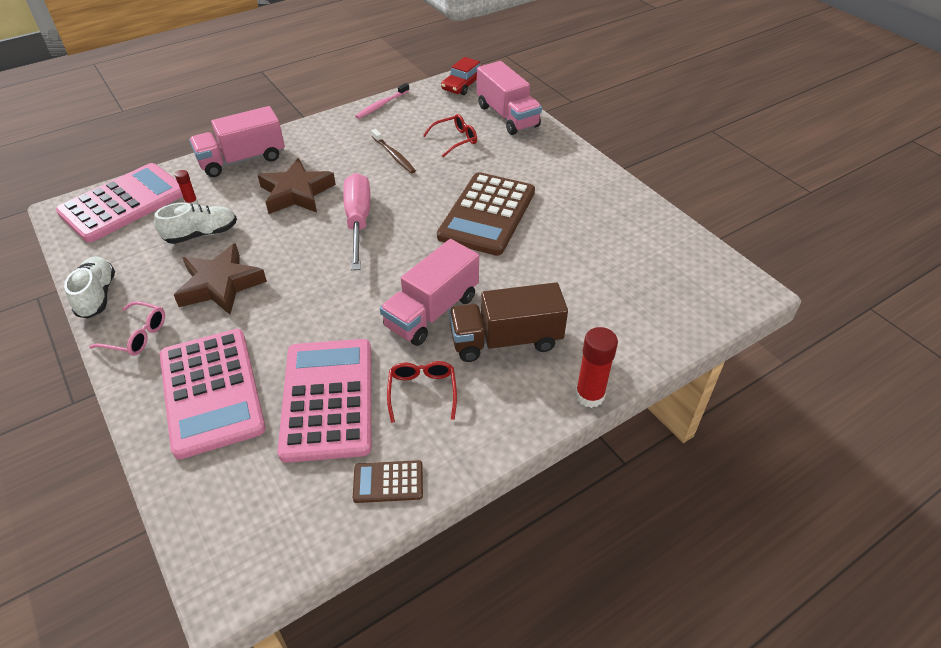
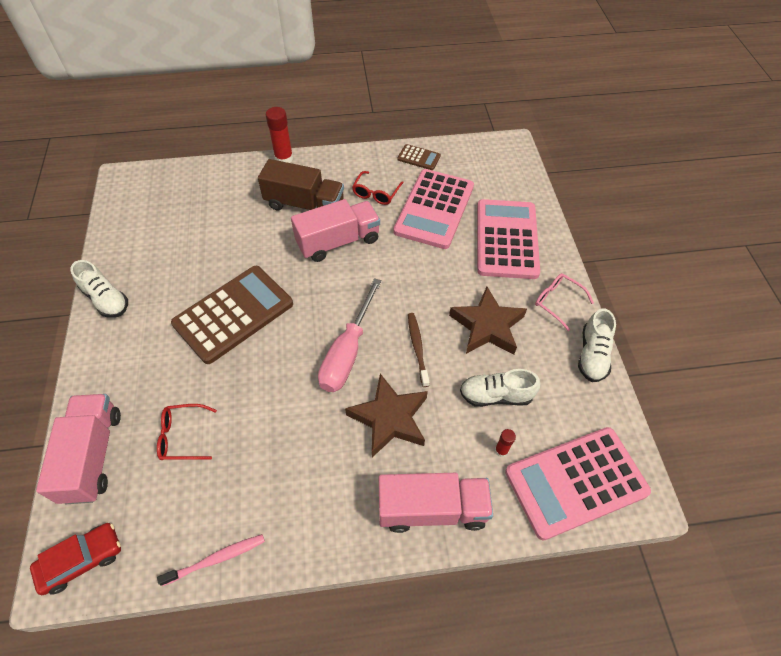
camera: 155 degrees left, 10 degrees up
(394, 155) = (263, 438): brown toothbrush -> brown toothbrush (417, 348)
(612, 188) = (106, 299): none -> white shoe

